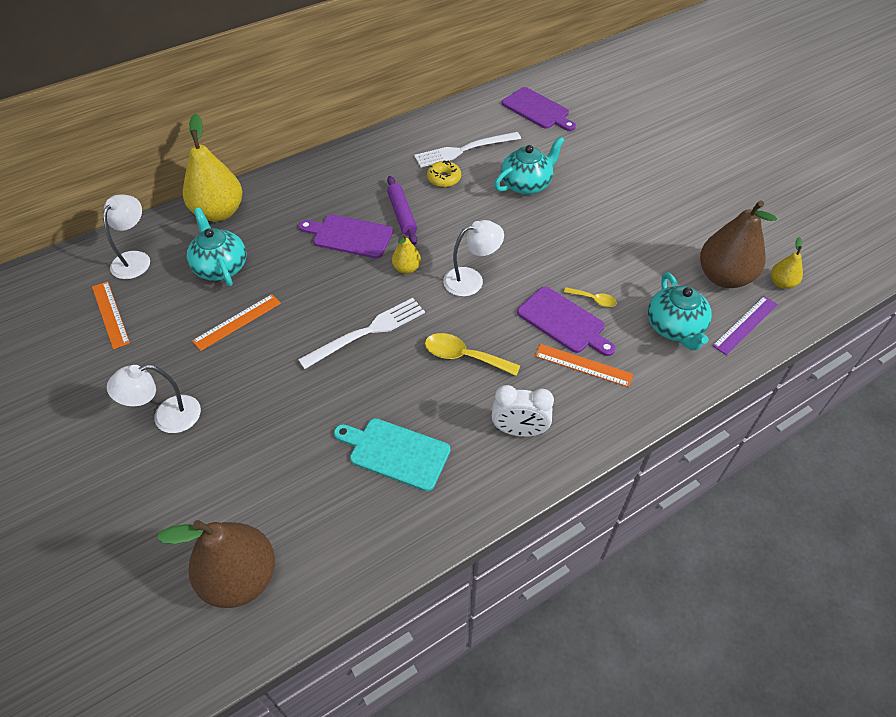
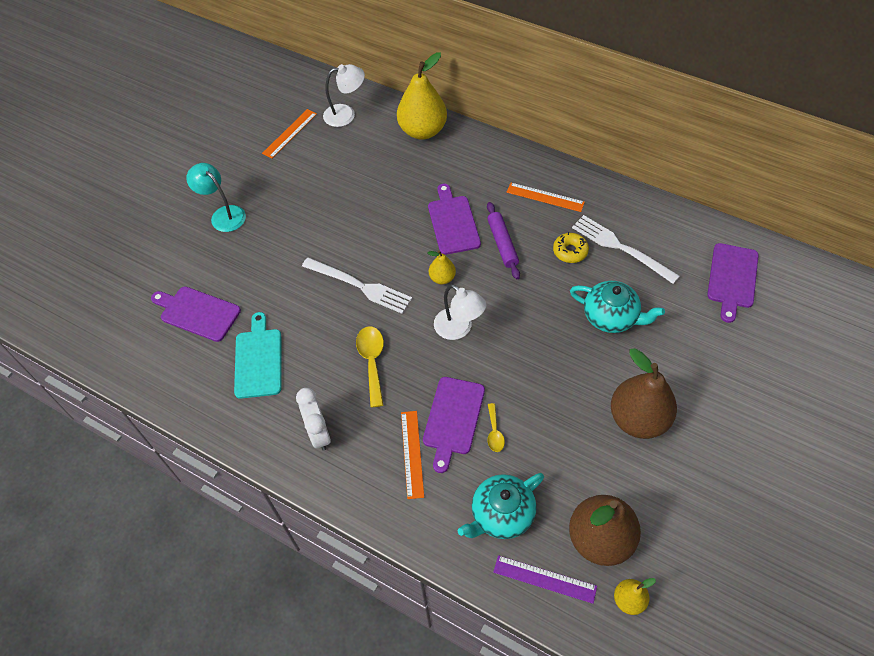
camera: 65 degrees right, 5 degrees up
(167, 417) = (223, 214): white lamp -> turquoise lamp
(220, 267) = (369, 164): turquoise teapot -> none
(237, 322) = (323, 204): orange ruler -> orange ruler (545, 197)
(240, 577) = (126, 322): brown pear -> brown pear (638, 419)
(288, 491) = (197, 313): none -> purple cutting board
(402, 214) = (502, 244): purple rolling pin -> purple rolling pin turned 60 degrees counterclockwise

